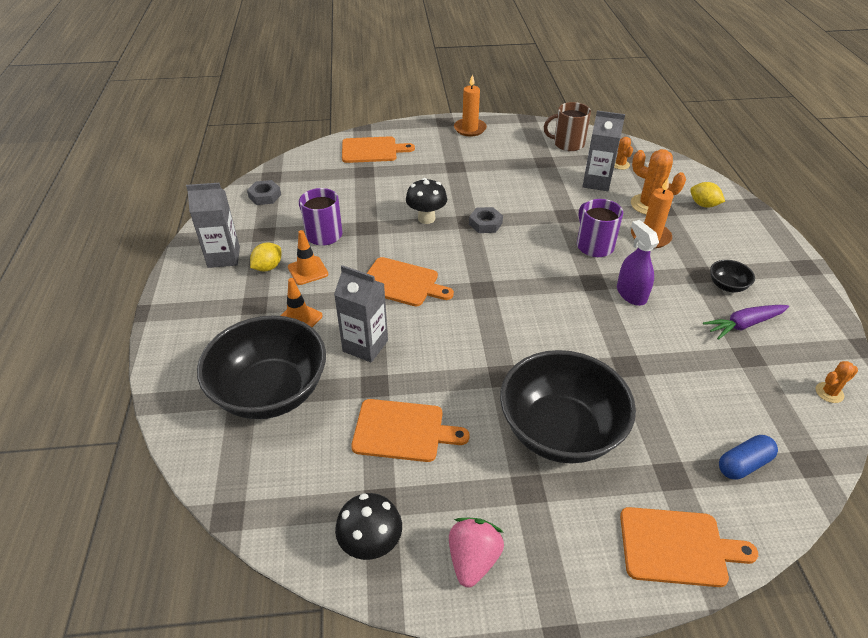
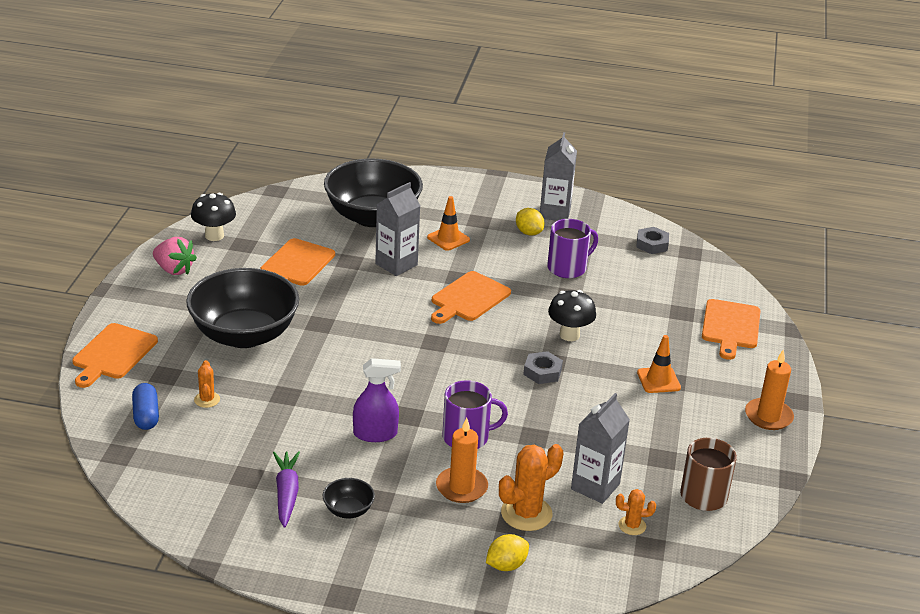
camera: 105 degrees right, 10 degrees down
(308, 271) = (513, 252): orange traffic cone -> orange traffic cone (658, 380)
(829, 393) = (171, 506): orange cactus -> orange cactus (207, 400)

